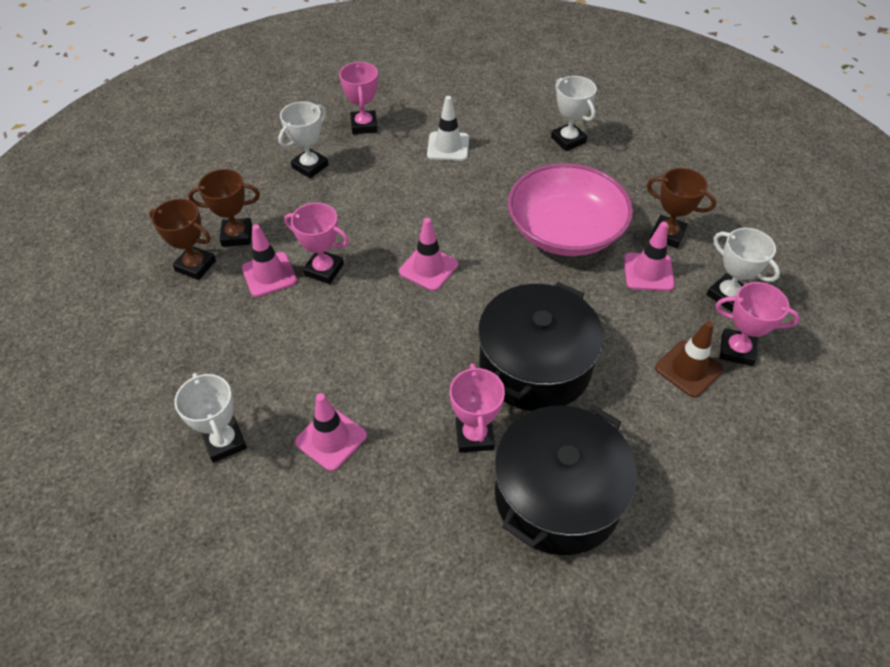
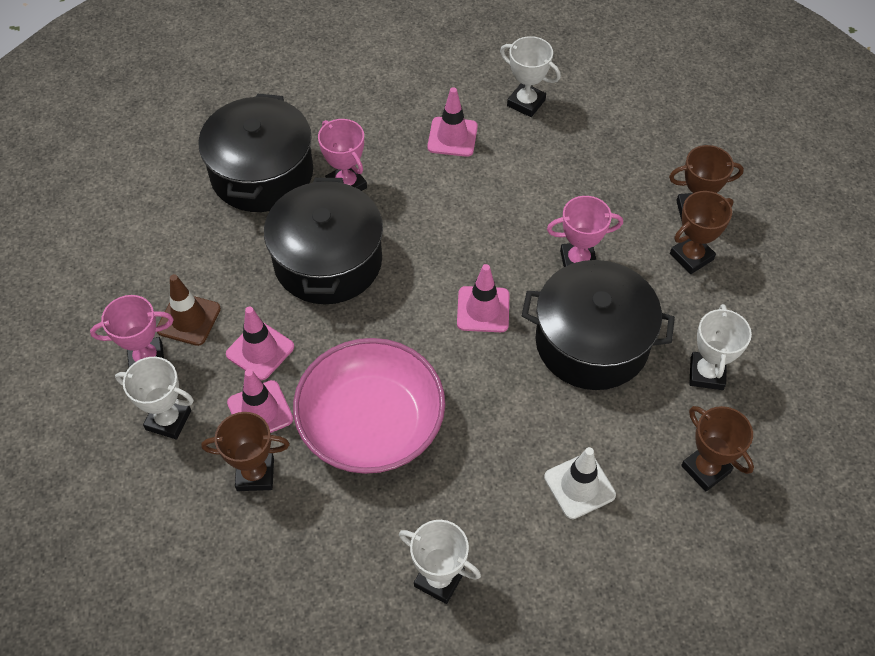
camera: 150 degrees right, 5 degrees up
(269, 274) = (621, 234): pink traffic cone -> pink traffic cone (260, 350)
(364, 125) = (705, 469): pink trophy -> brown trophy
(367, 214) = (592, 342): none -> black pot

